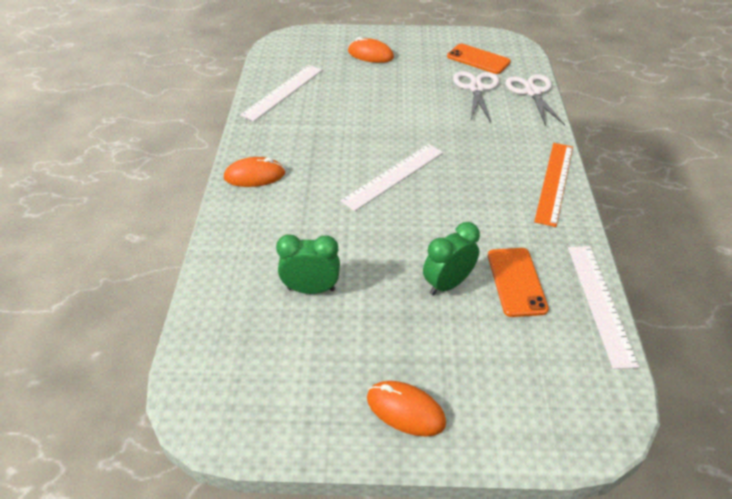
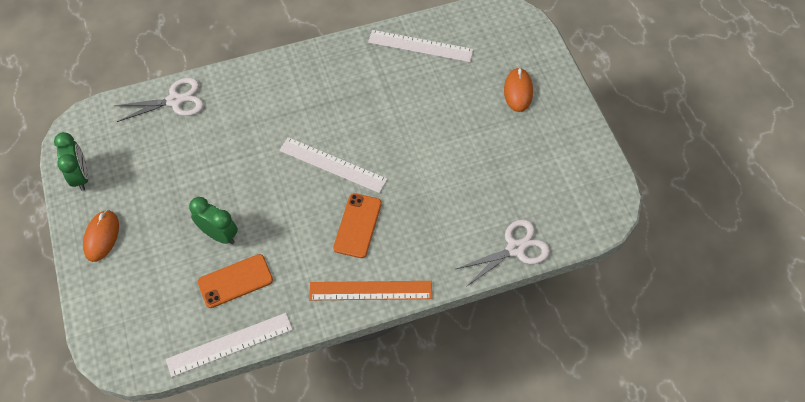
camera: 70 degrees right, 15 degrees up
(254, 176) = (298, 71): orange mouse -> none
(311, 289) = (189, 150): green clock -> green clock (81, 176)
(476, 88) = (499, 197): white scissors -> white scissors (175, 100)
(478, 59) = (557, 186): orange phone -> orange phone (358, 225)

